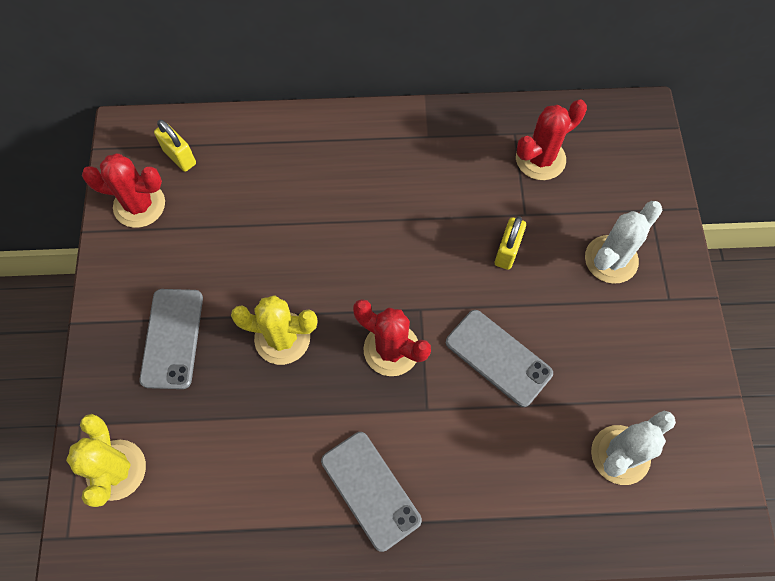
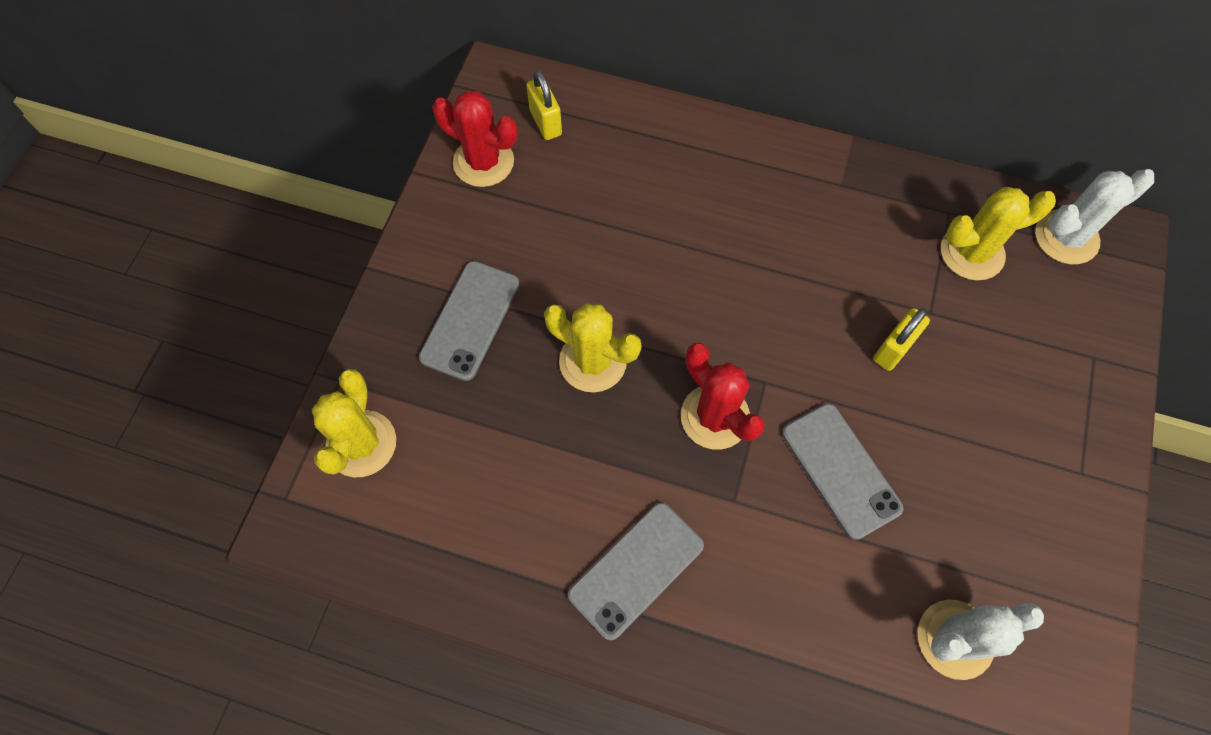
camera: 20 degrees right, 0 degrees up
(370, 490) = (636, 570): grey phone -> grey phone turned 60 degrees clockwise
(540, 159) = (972, 253): red cactus -> yellow cactus
(611, 259) = (1022, 400): white cactus -> white cactus (1066, 237)

